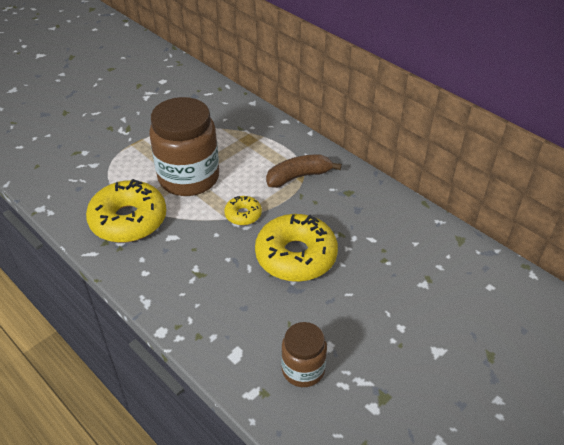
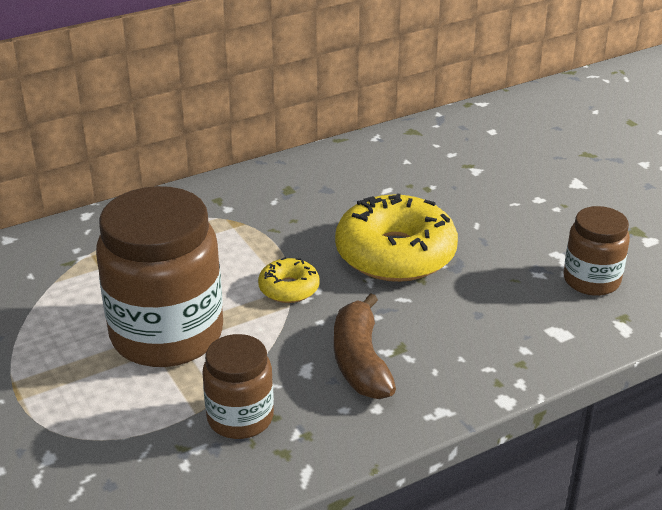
camera: 75 degrees left, 10 degrees down
(128, 220) = (240, 418): yellow donut -> brown jar
(299, 177) = (231, 224): brown banana -> brown banana (360, 361)

